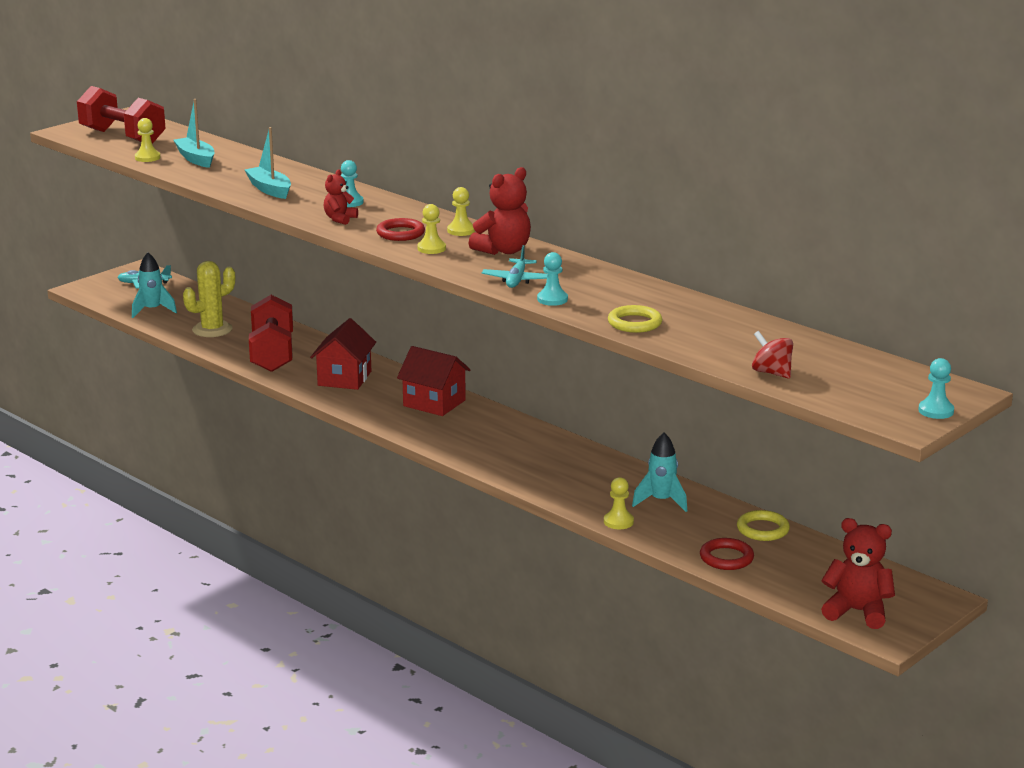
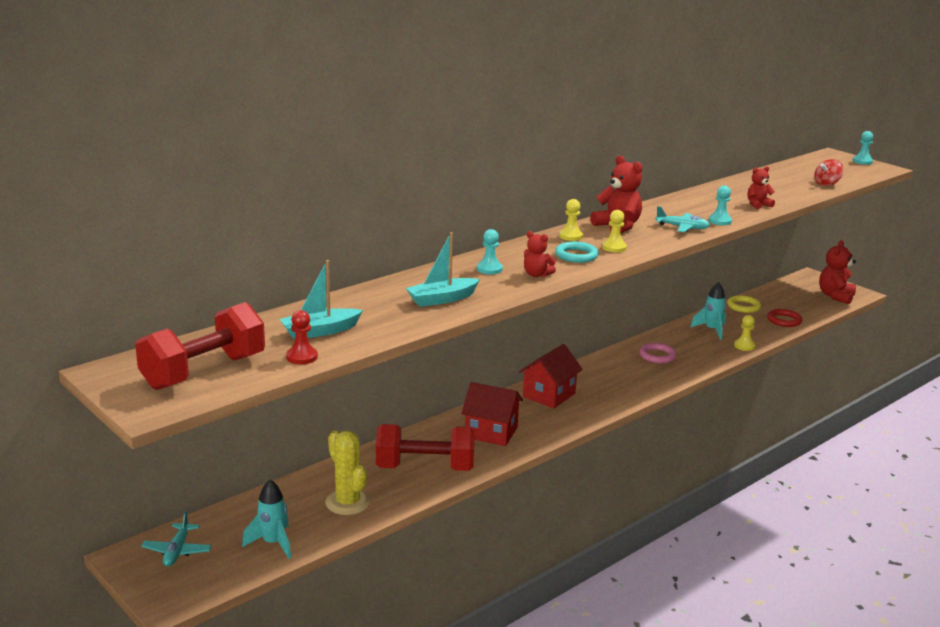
camera: 85 degrees left, 0 degrees up
(147, 158) = (302, 357): yellow pawn -> red pawn
(400, 233) = (576, 255): red ring -> turquoise ring
(561, 463) = (657, 356): none -> pink ring
(634, 323) = (758, 205): yellow ring -> red teddy bear

